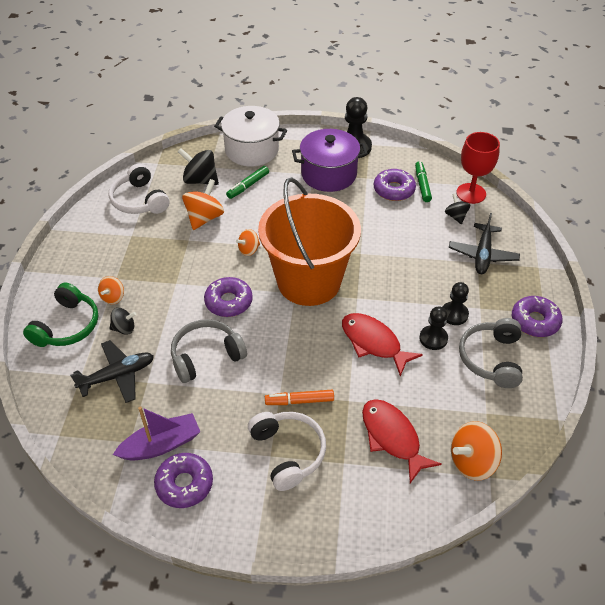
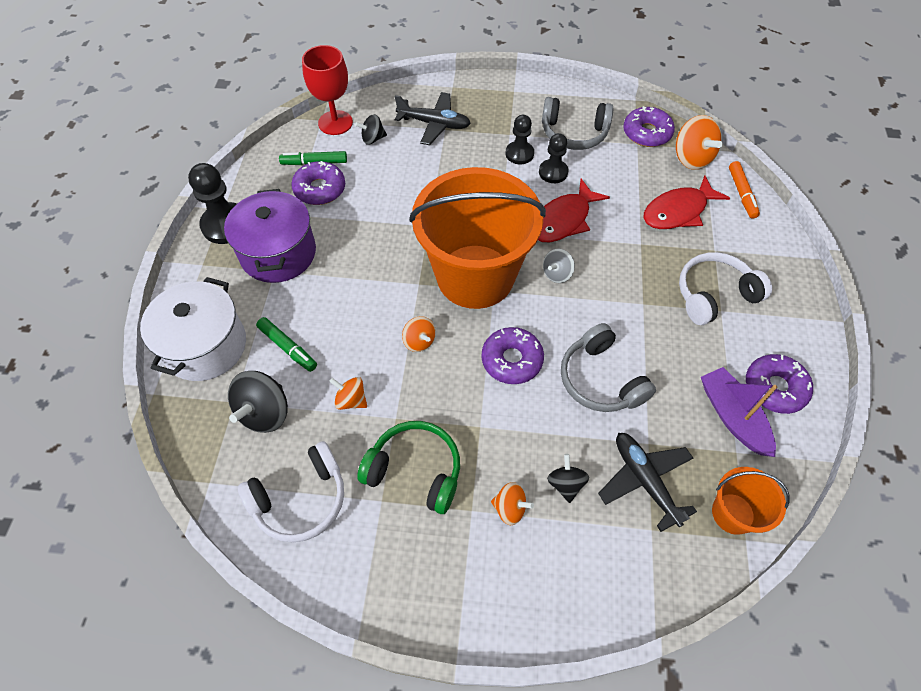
camera: 90 degrees left, 10 degrees up
(67, 326) = (567, 566): green headphones -> green headphones (415, 470)
(80, 430) = (733, 513): none -> orange bucket
(204, 218) = (351, 400): orange spinning top -> orange spinning top, size x0.59
(299, 401) = (649, 285): orange marker -> orange marker (741, 194)
(312, 334) = (557, 274): none -> grey spinning top
(535, 321) = (525, 98): purple donut -> purple donut (646, 133)

